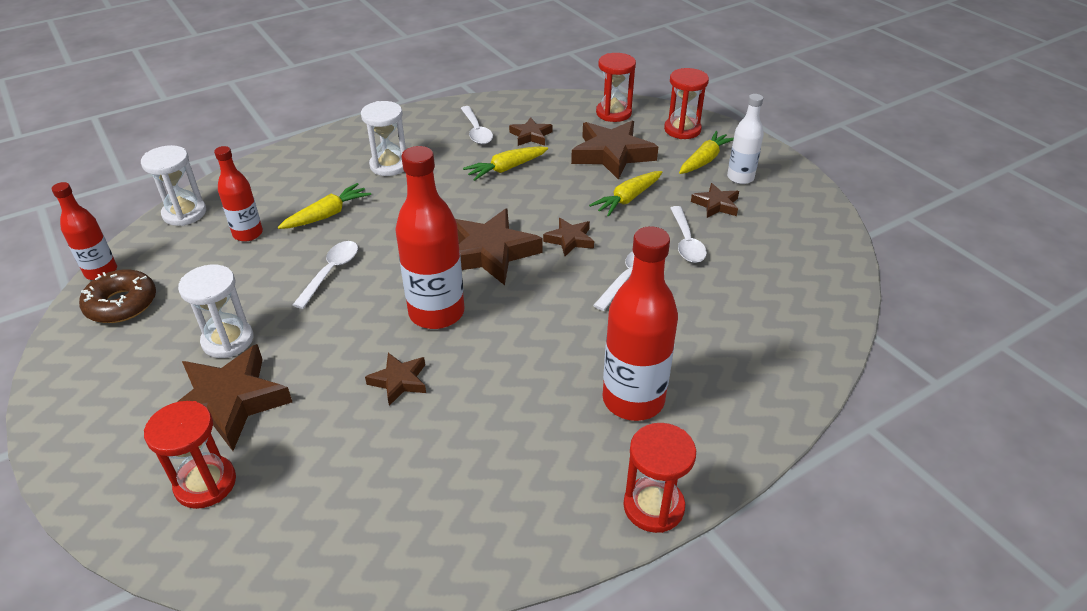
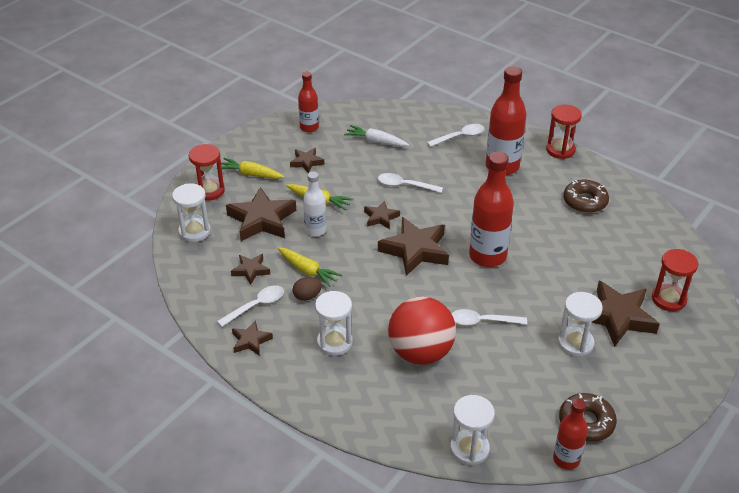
camera: 110 degrees left, 0 degrees up
(248, 234) = (470, 390): red bottle -> red bottle (309, 127)
(327, 215) = (420, 352): yellow carrot -> red ball
(399, 381) = (550, 253): brown star -> brown star (251, 341)
(467, 162) = (307, 296): none -> brown egg
(489, 478) = (585, 201): none -> brown donut
(613, 113) = (194, 232): red hourglass -> white hourglass
(686, 242) = (355, 169): white spoon -> white spoon (459, 137)
(740, 178) = (268, 156): white bottle -> white bottle (315, 230)
(748, 275) = (375, 142): none -> white carrot

